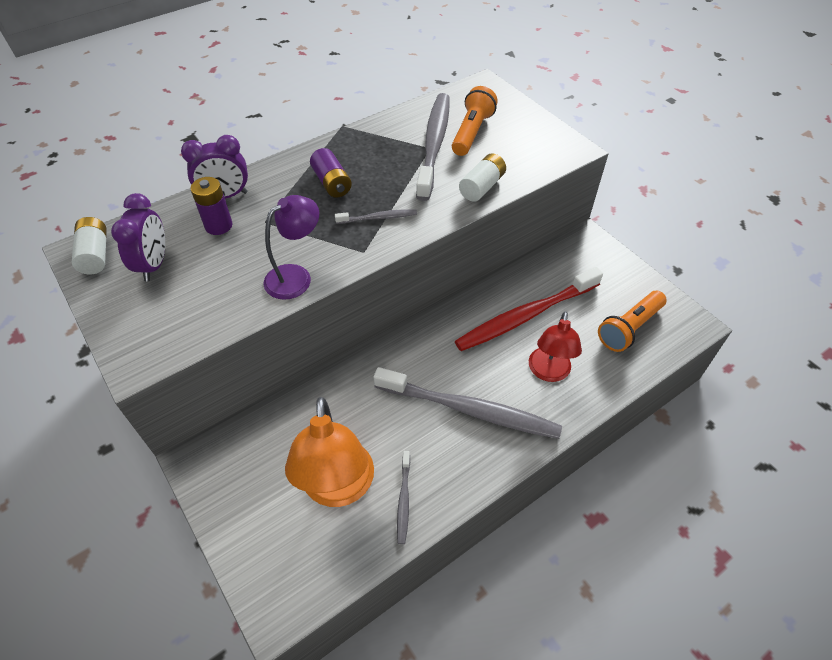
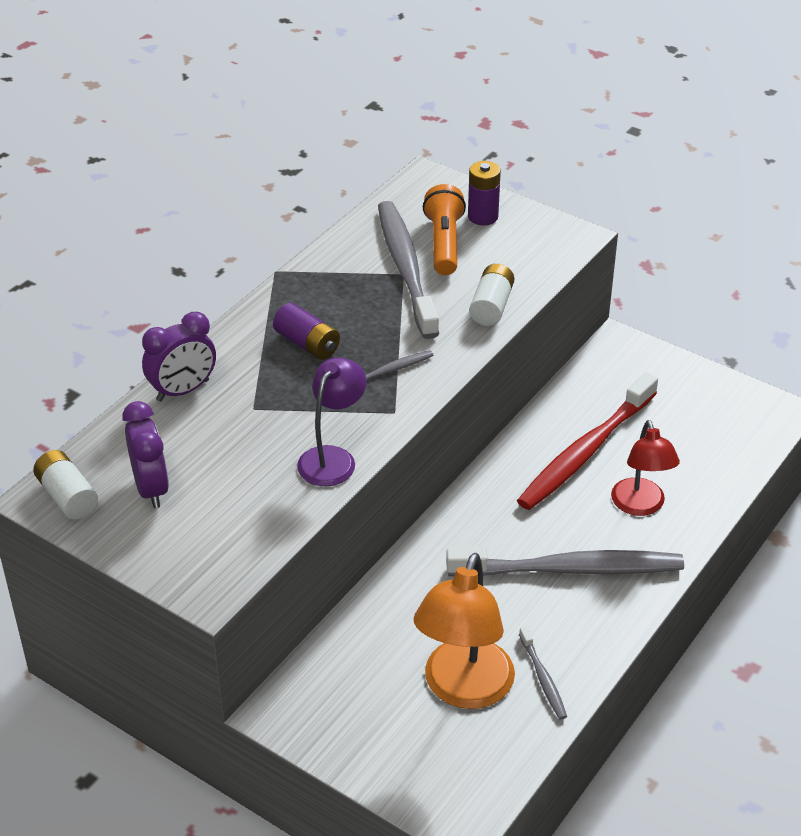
camera: 20 degrees left, 10 degrees down
(218, 226) = (199, 426): purple battery -> purple battery (483, 216)
(338, 488) = (463, 689): orange lamp -> orange lamp turned 45 degrees clockwise
(629, 328) = (710, 434): orange flashlight -> none

